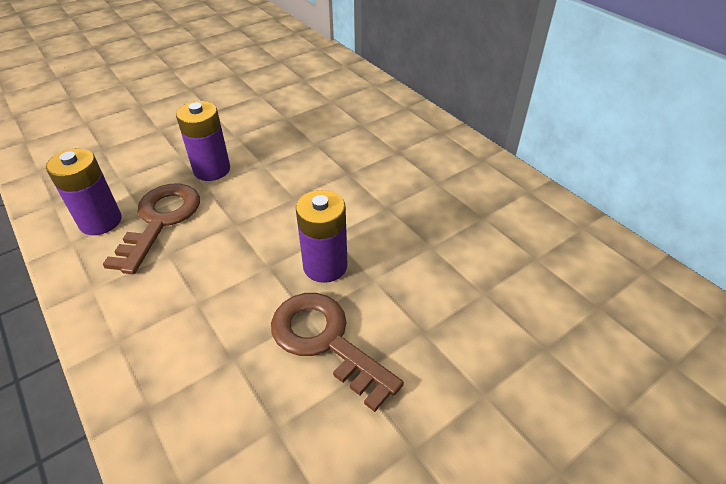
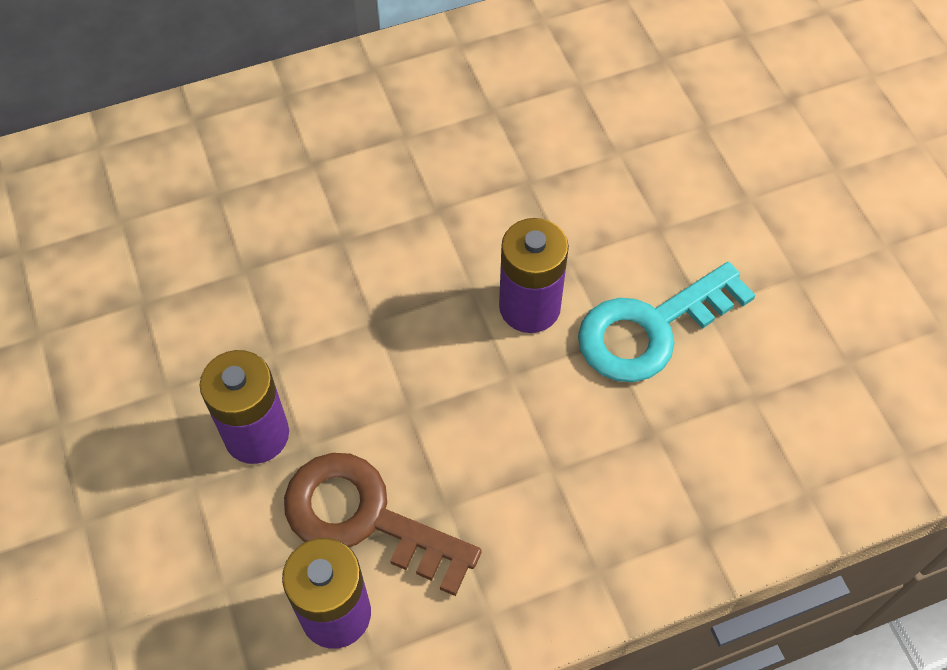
camera: 75 degrees left, 15 degrees up
(325, 341) = (650, 329): brown key -> turquoise key

